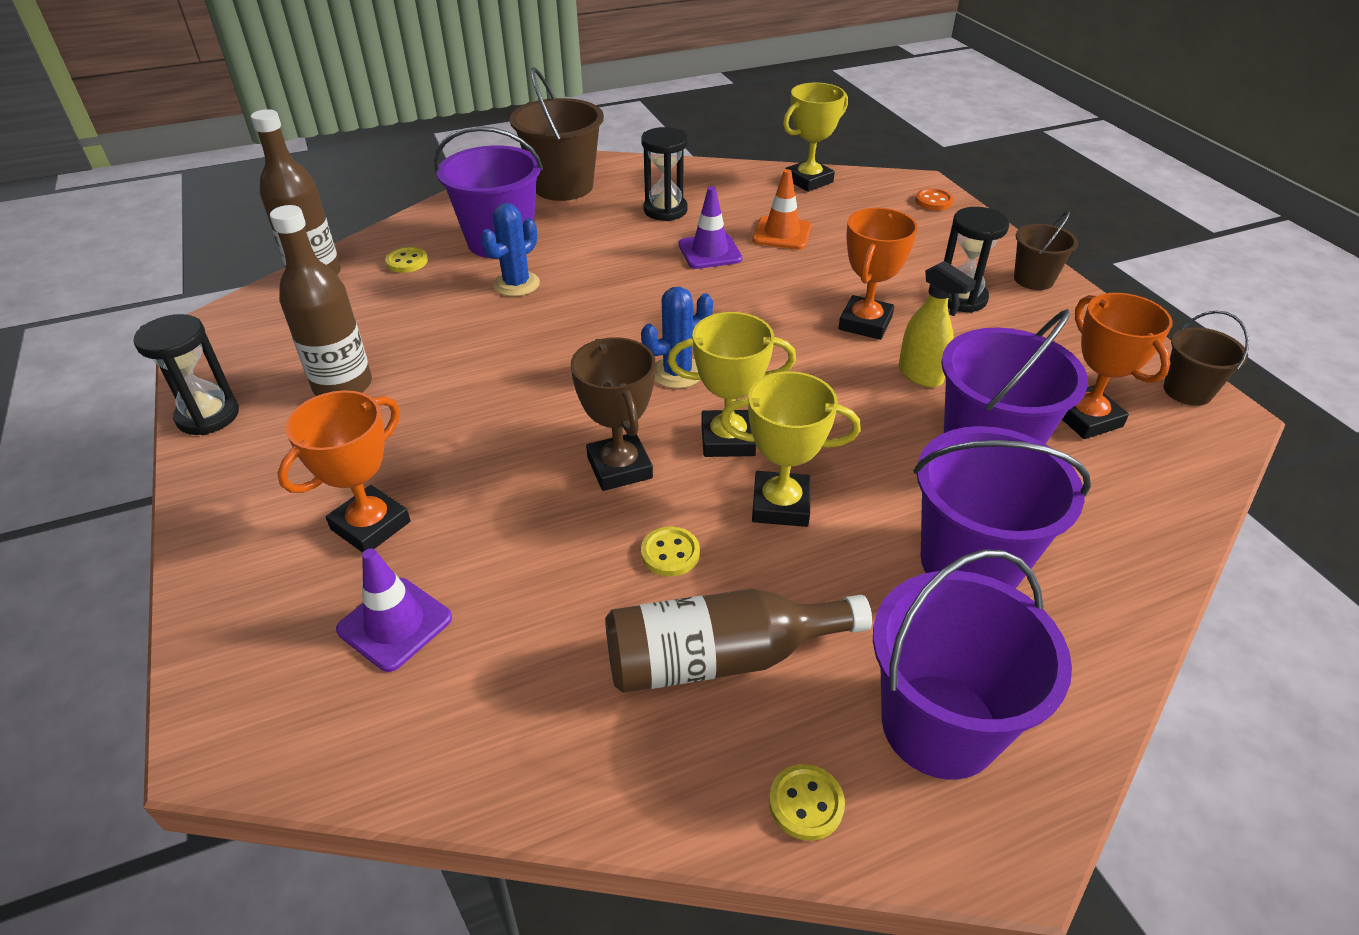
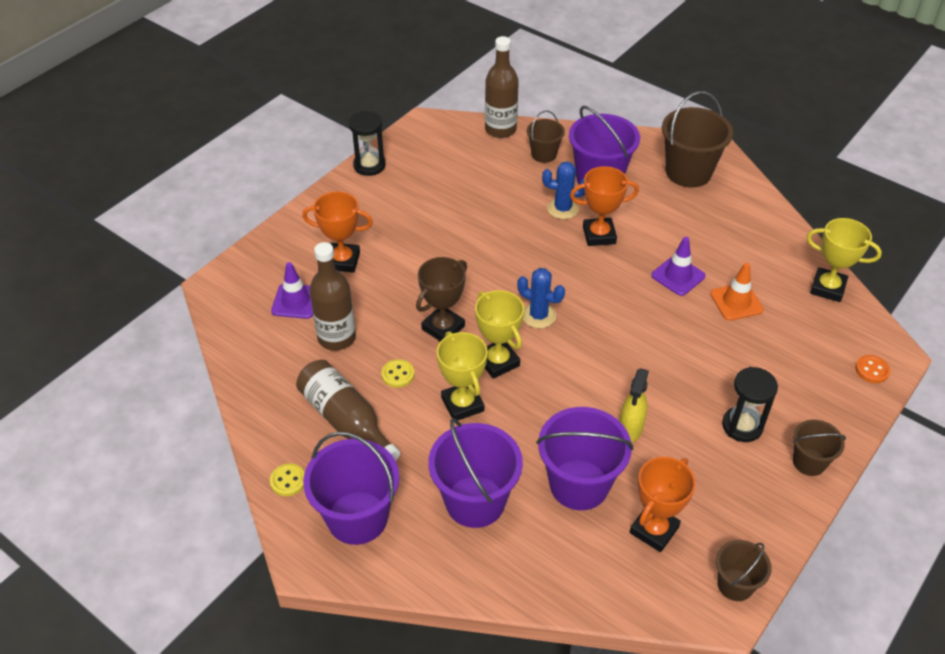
camera: 60 degrees right, 5 degrees up
(343, 386) = (424, 195): brown bottle -> brown bottle (337, 337)
(407, 261) = (544, 154): yellow button -> brown bucket
(665, 210) = (708, 232): black hourglass -> none
(865, 323) = (664, 383): orange trophy -> orange trophy (599, 235)

